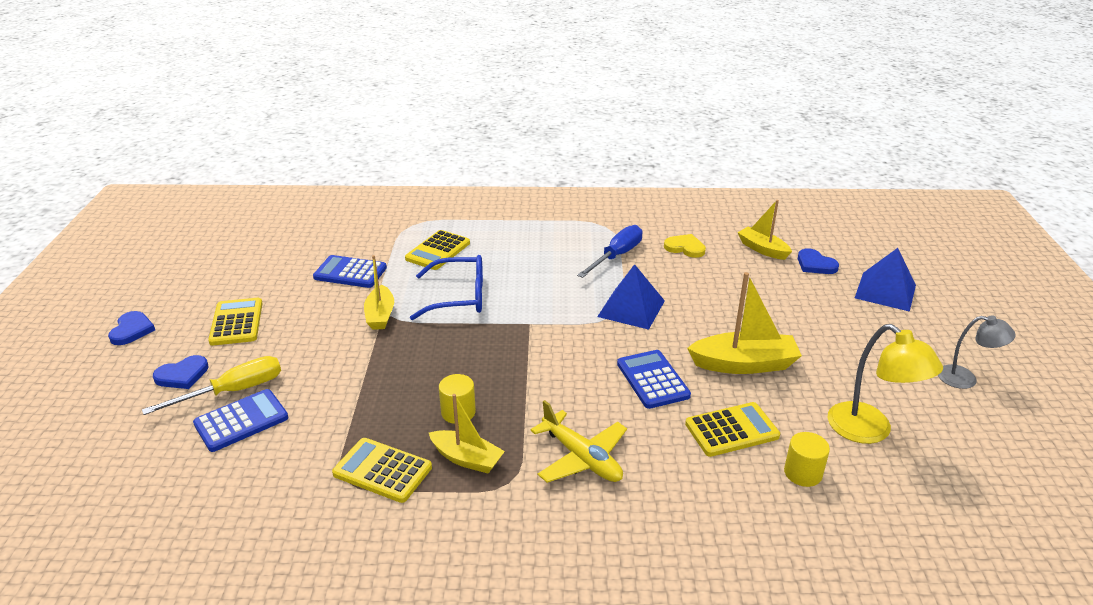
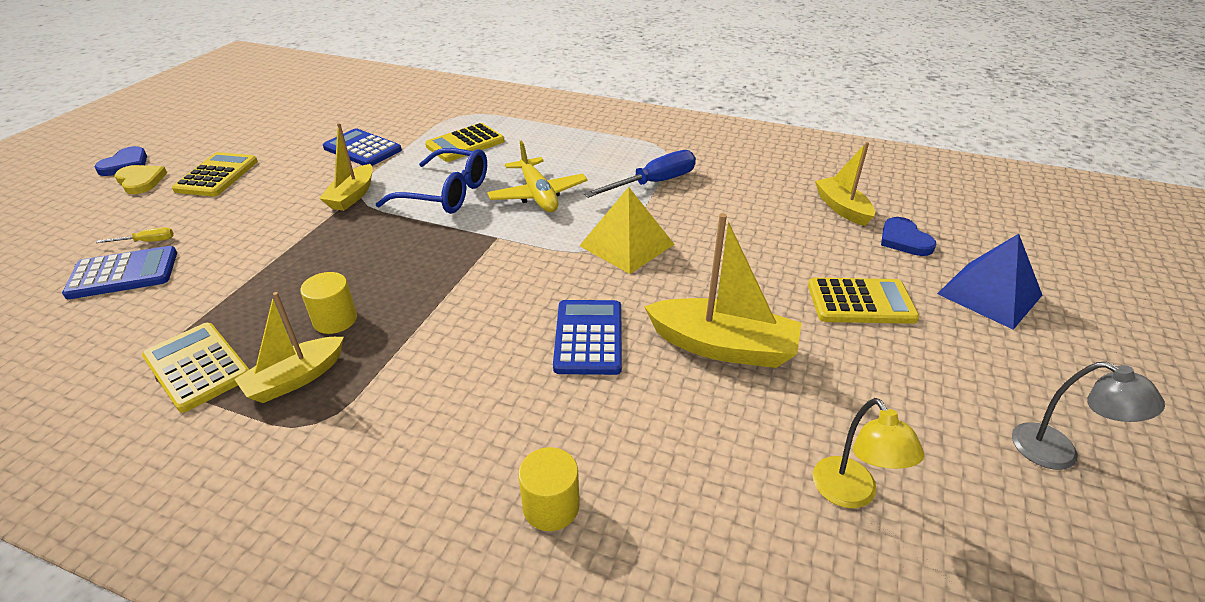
camera: 20 degrees right, 5 degrees up
(182, 375) = (121, 215): blue heart -> none
(233, 391) = (147, 241): yellow screwdriver -> yellow screwdriver, size x0.47
(467, 459) = (295, 379): yellow boat -> yellow boat turned 90 degrees clockwise
(581, 458) = (424, 416): yellow plane -> yellow plane (538, 195)
(631, 308) = (626, 245): blue pyramid -> yellow pyramid
(685, 248) = (743, 189): yellow heart -> yellow heart (141, 181)
(731, 430) = (644, 434): yellow calculator -> yellow calculator (860, 302)
(803, 473) = (705, 531): yellow cylinder -> yellow cylinder (551, 506)
(869, 431) = (851, 494): yellow lamp -> yellow lamp, size x0.65

